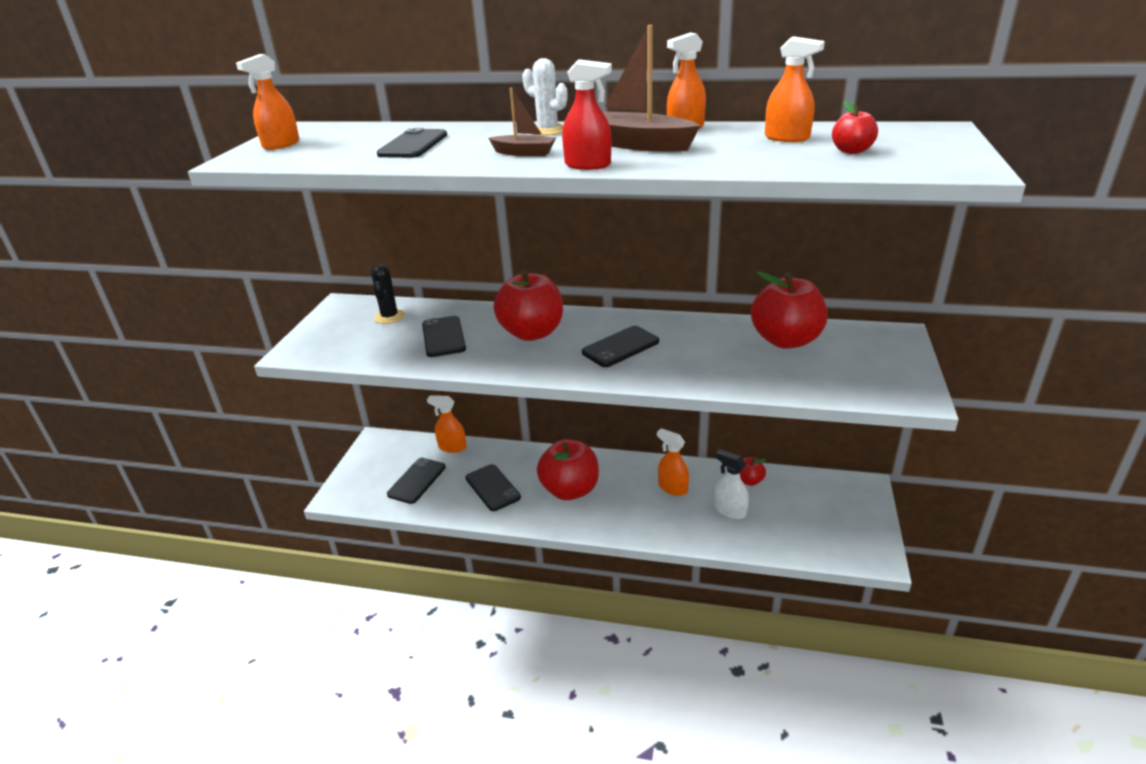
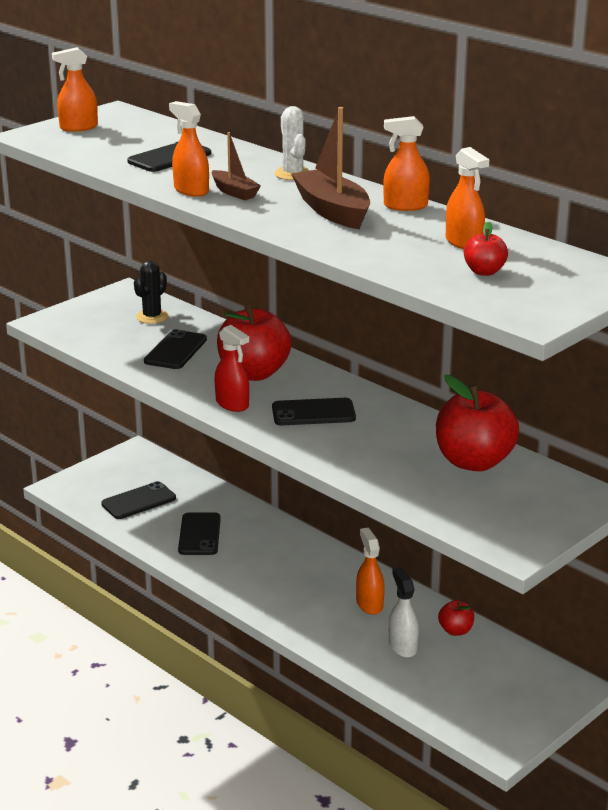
camera: 30 degrees right, 5 degrees down
(452, 447) = (198, 484): orange spray bottle -> orange spray bottle (191, 190)
(570, 490) = (268, 565): red apple -> none
(588, 165) = (258, 219): red spray bottle -> red spray bottle (232, 404)

